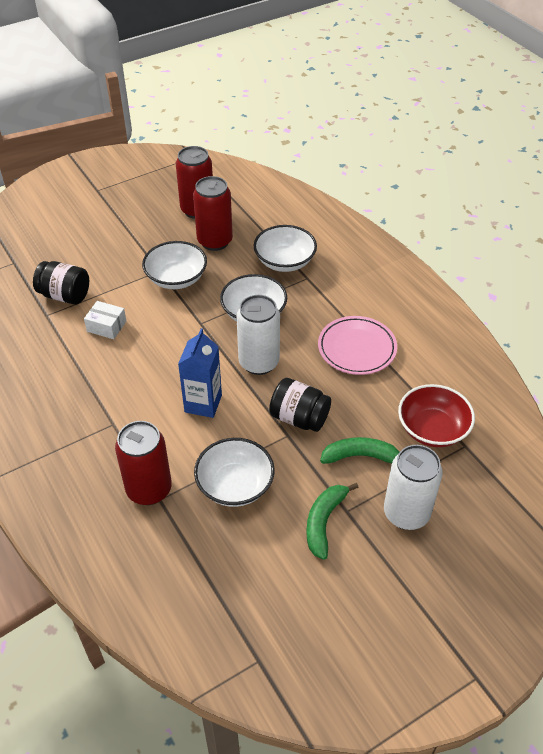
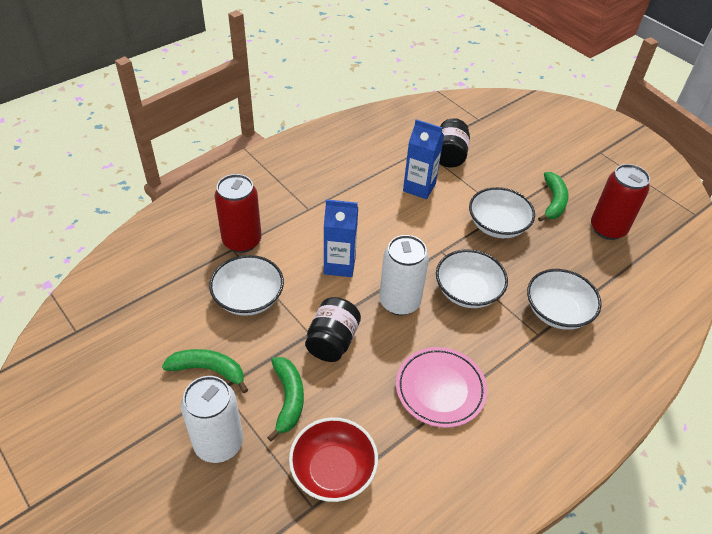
camera: 80 degrees right, 0 degrees up
(106, 326) = (419, 187): white box -> blue carton
(155, 235) = (553, 201): none -> green banana
(215, 241) = (564, 248): red can -> none

